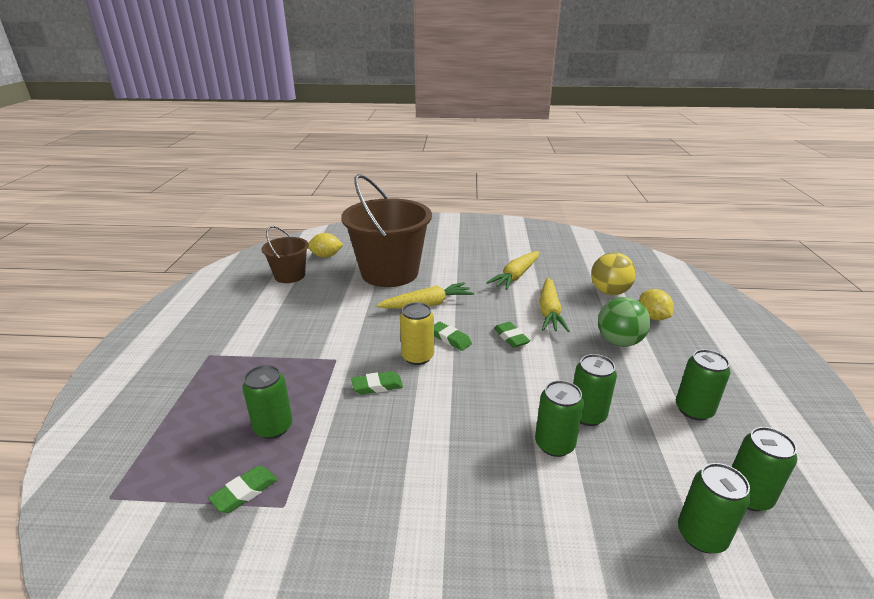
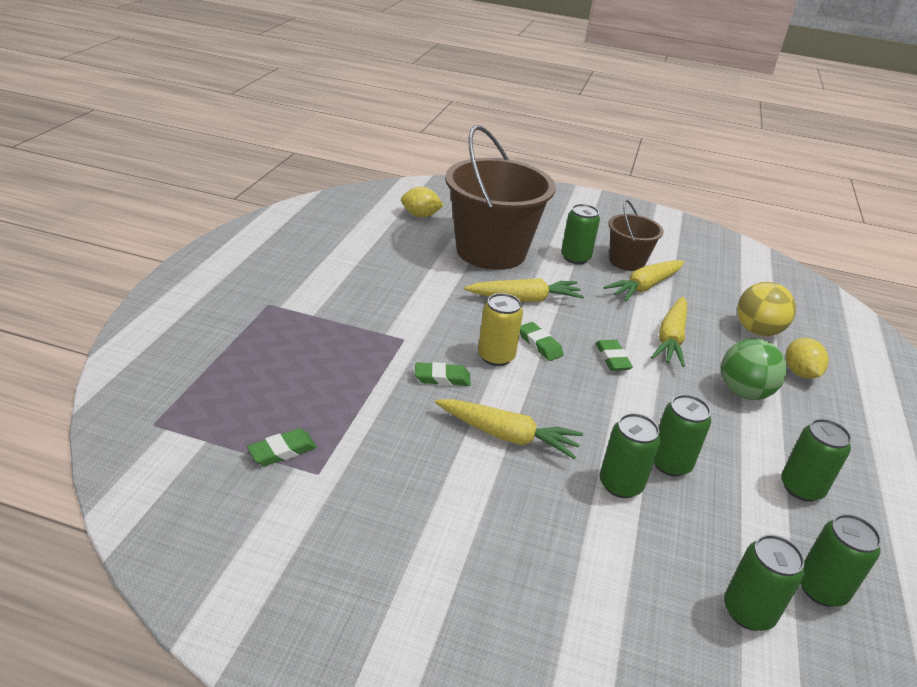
camera: 10 degrees right, 5 degrees up
(273, 427) = (322, 395): green can -> green can (575, 258)
(290, 275) = (373, 231): brown bucket -> brown bucket (627, 261)
(447, 424) = (508, 436): none -> yellow carrot

